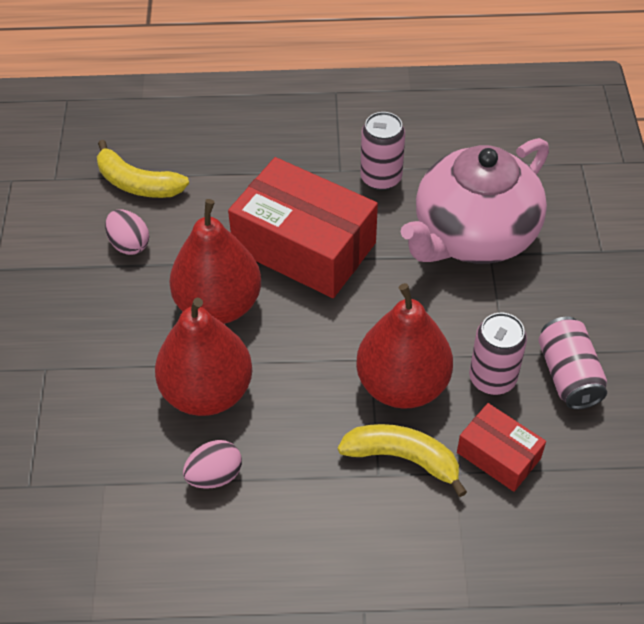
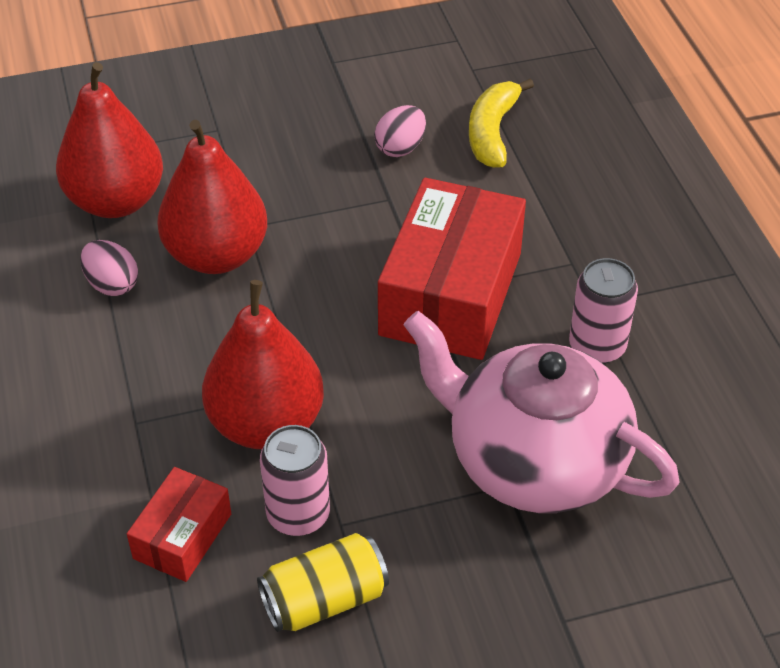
camera: 75 degrees right, 5 degrees down
(219, 305) = (337, 238): red pear -> red pear (116, 201)
(403, 458) = (162, 441): yellow banana -> none
(568, 375) = (324, 600): pink can -> yellow can

